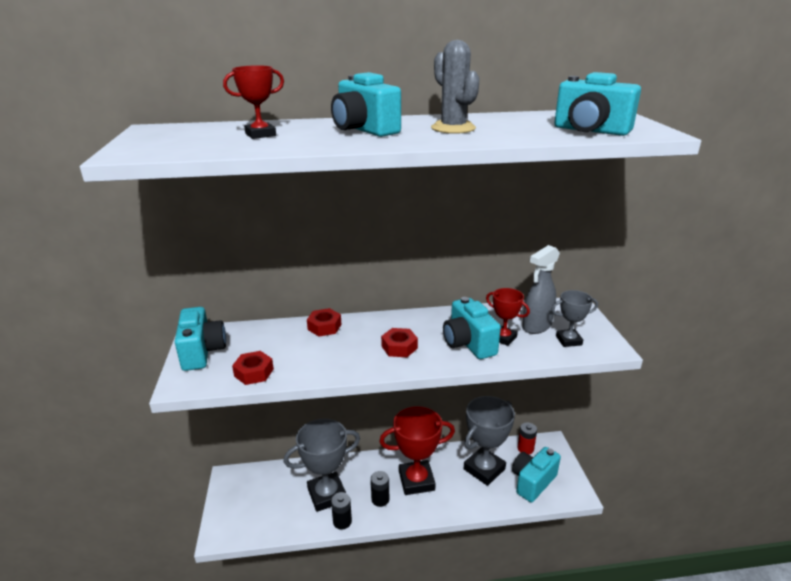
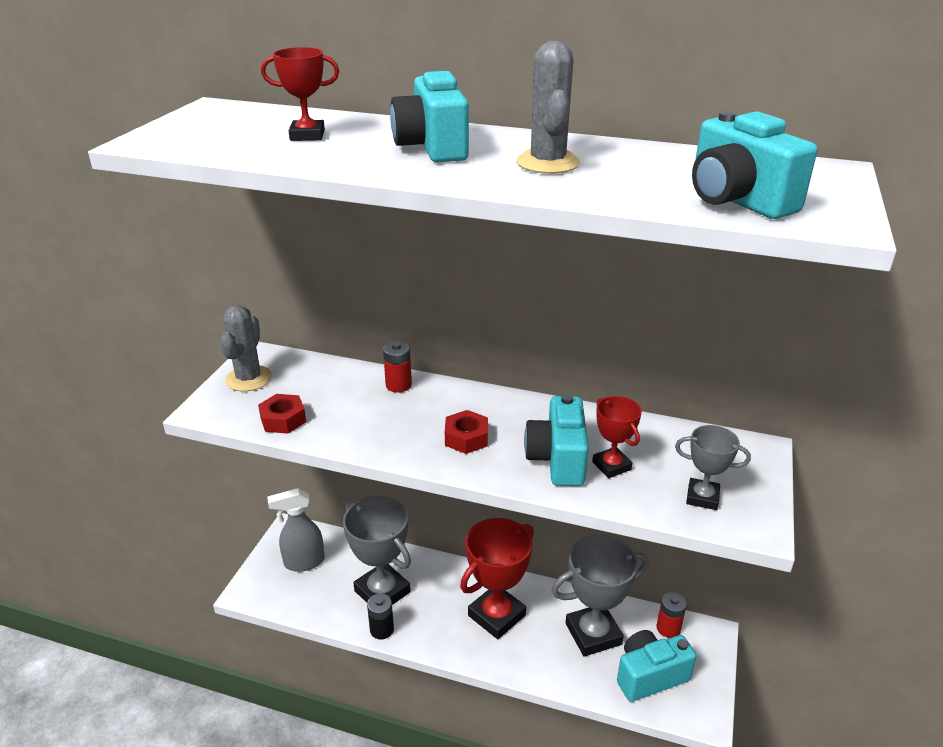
camera: 25 degrees right, 5 degrees up
(202, 352) = (249, 379): turquoise camera -> grey cactus
(324, 327) = (398, 385): red nut -> red battery
(327, 494) = (382, 591): grey trophy -> grey trophy turned 45 degrees clockwise
(380, 499) = (439, 621): black battery -> none
(416, 481) = (496, 615): red trophy -> red trophy turned 60 degrees counterclockwise
(536, 326) = (672, 463): grey spray bottle -> grey spray bottle (303, 562)

